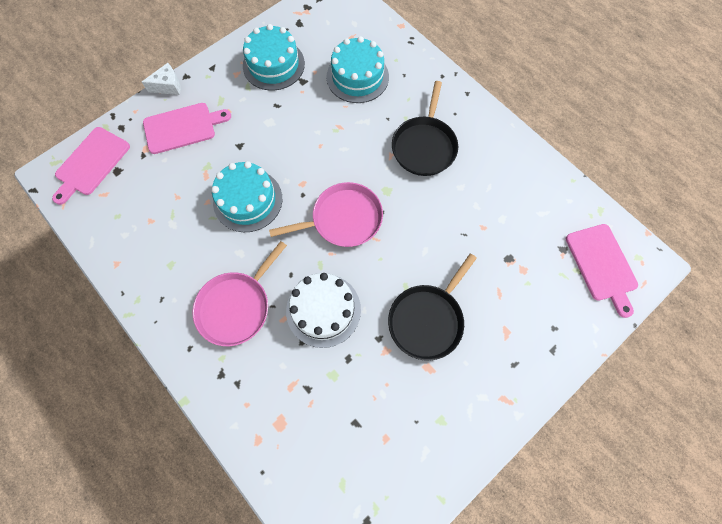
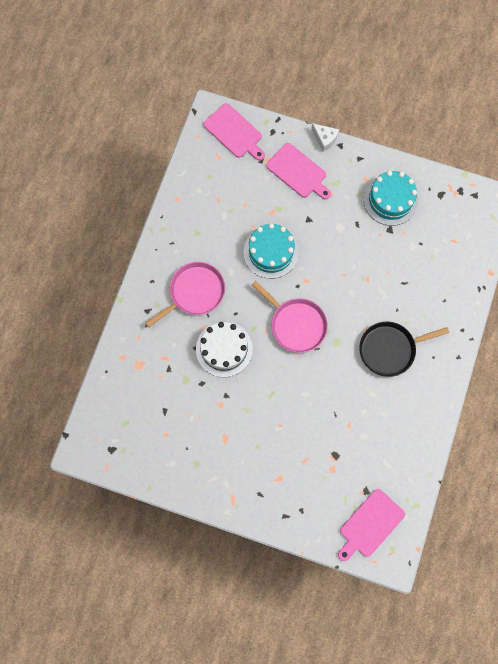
camera: 60 degrees right, 5 degrees up
(91, 163) = (234, 132): pink cutting board -> pink cutting board turned 135 degrees counterclockwise
(237, 306) = (194, 292): pink pan -> pink pan turned 135 degrees clockwise
(357, 77) = (419, 267): turquoise cake -> none
(427, 319) = (257, 421): black pan -> none

